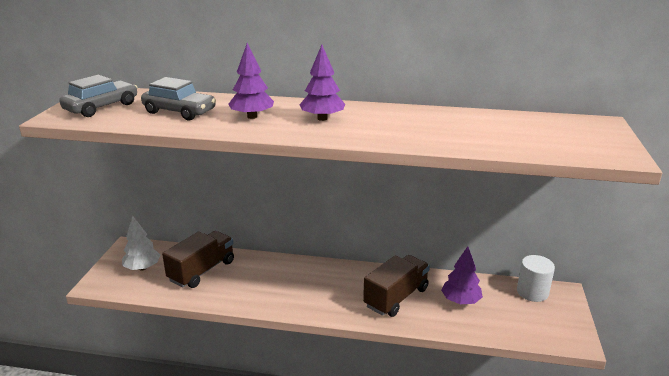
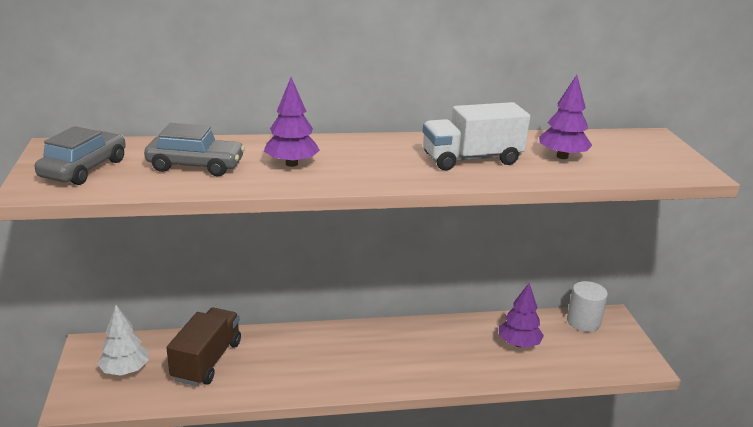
camera: 20 degrees left, 0 degrees up
(322, 118) = (375, 158): purple tree -> purple tree (562, 156)
(396, 297) = (451, 352): brown truck -> none
(405, 126) = (471, 159): none -> white truck

